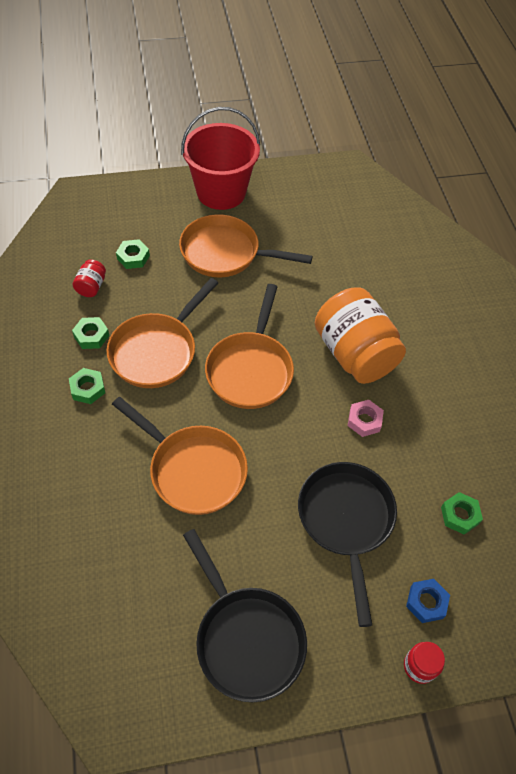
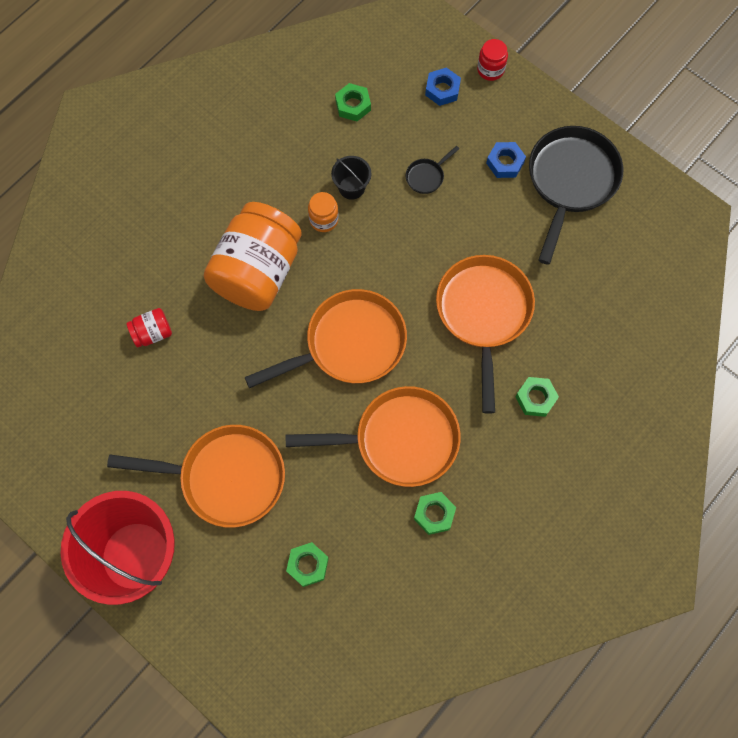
camera: 125 degrees left, 15 degrees up
(88, 389) = (488, 464): green nut -> green nut (536, 398)
(91, 286) = (379, 571): red jar -> red jar (152, 333)
(225, 253) = (226, 477): orange pan -> orange pan turned 60 degrees counterclockwise
(310, 596) = (505, 162): none -> blue nut
(346, 521) = (426, 176): black pan -> black pan, size x0.41
(364, 421) = (324, 220): pink nut -> orange jar
(378, 459) = (351, 187): none -> black bucket

